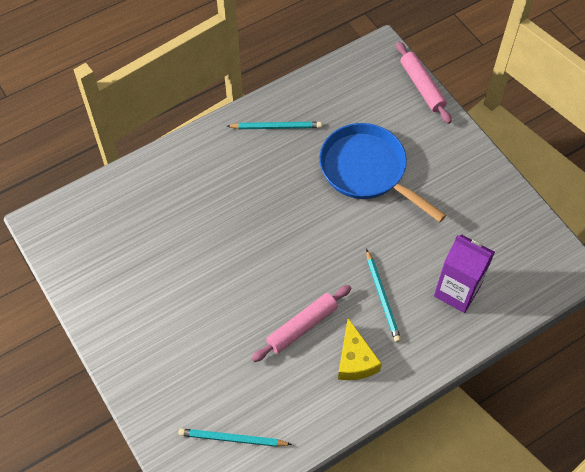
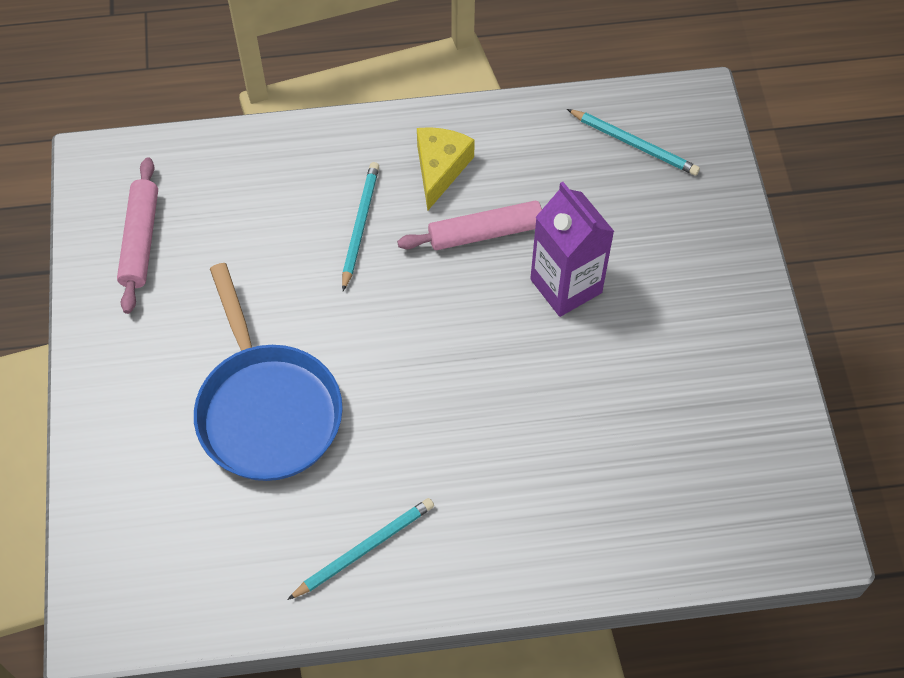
camera: 155 degrees left, 0 degrees up
(276, 127) = (364, 549): turquoise pencil -> turquoise pencil turned 120 degrees clockwise
(422, 86) = (83, 519): pink rolling pin -> pink rolling pin (140, 240)
(457, 291) = (259, 195): purple carton -> purple carton (566, 286)

